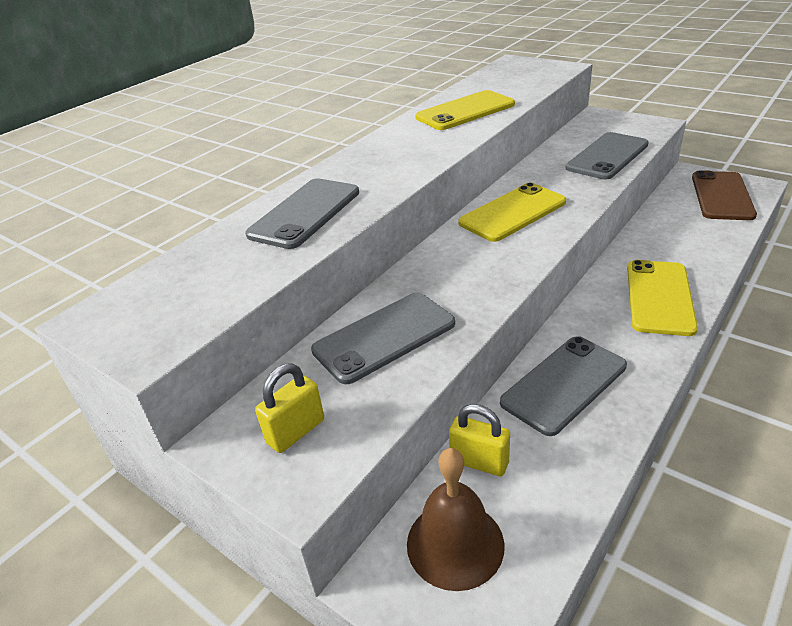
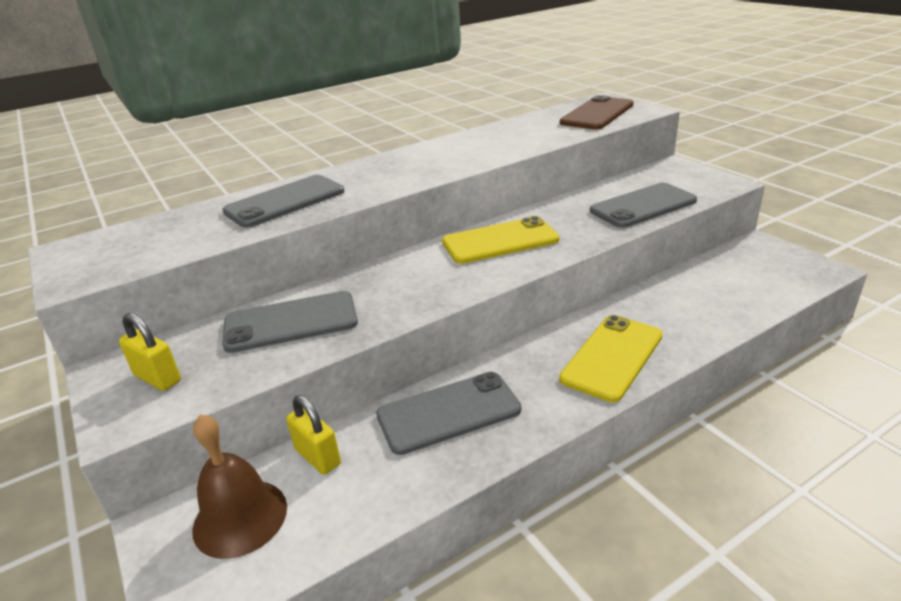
camera: 20 degrees right, 5 degrees down
(296, 431) = (158, 378): yellow padlock -> yellow padlock turned 60 degrees clockwise
(465, 111) = (507, 138): yellow phone -> none
(721, 196) = (772, 272): brown phone -> brown phone (597, 114)

